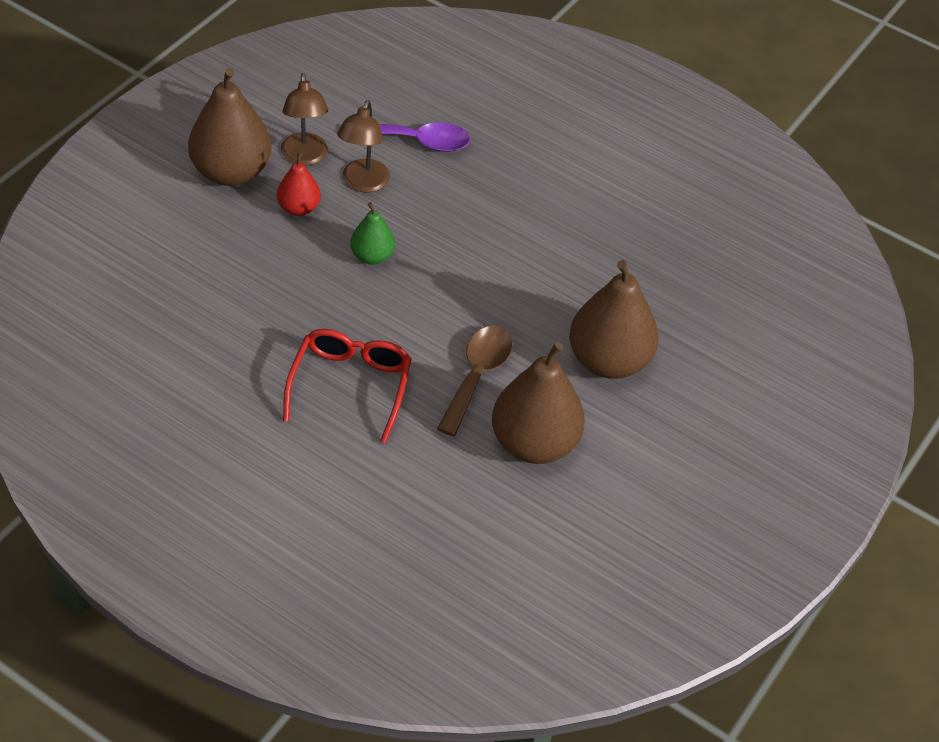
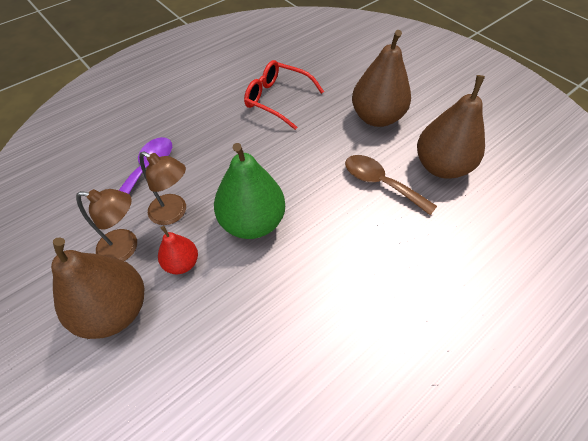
camera: 70 degrees left, 5 degrees up
(350, 385) = (381, 263): red glasses -> red glasses (277, 99)
(372, 256) = (252, 222): green pear -> green pear, size x1.90

